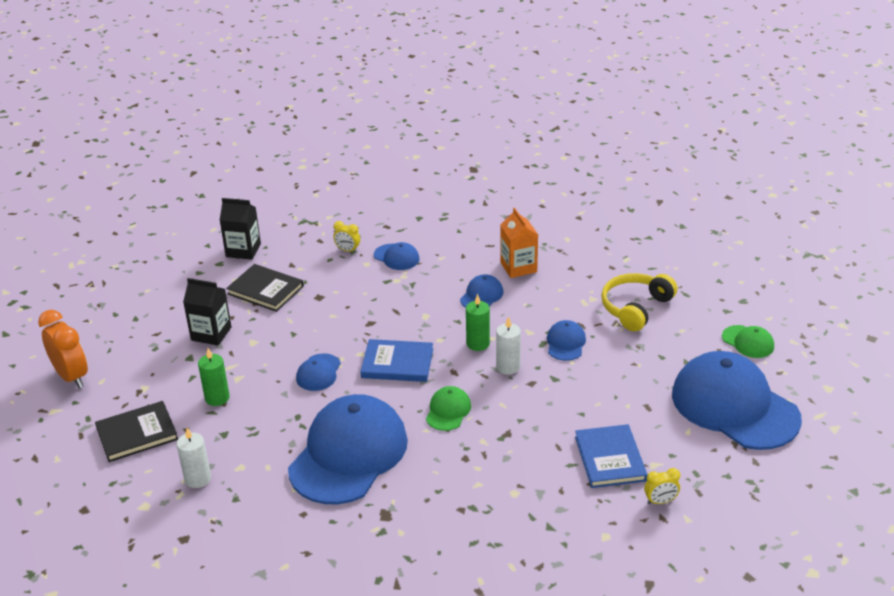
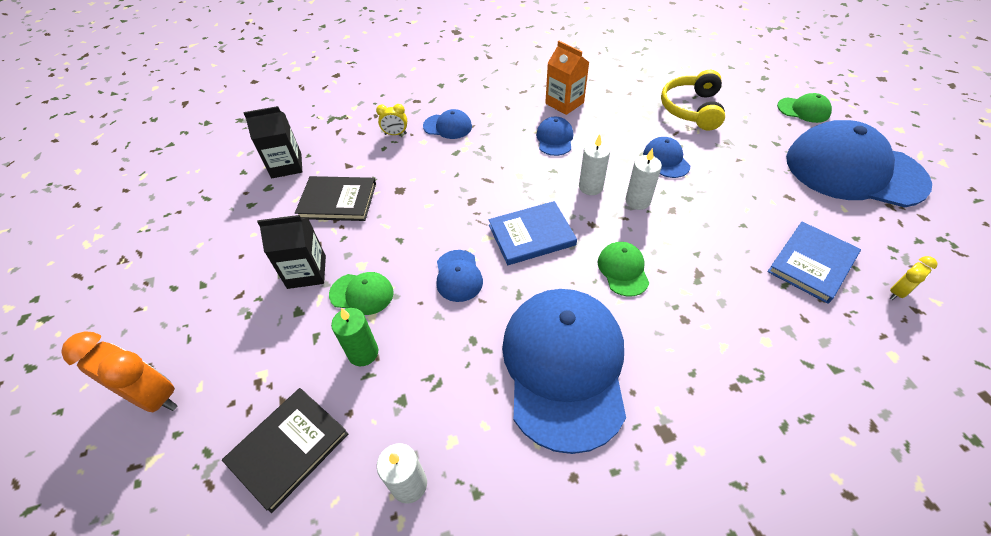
camera: 25 degrees left, 15 degrees up
(240, 361) = (362, 293): none -> green cap
(478, 344) = (590, 187): green candle -> white candle
(610, 458) = (811, 263): blue book -> blue book turned 75 degrees clockwise

